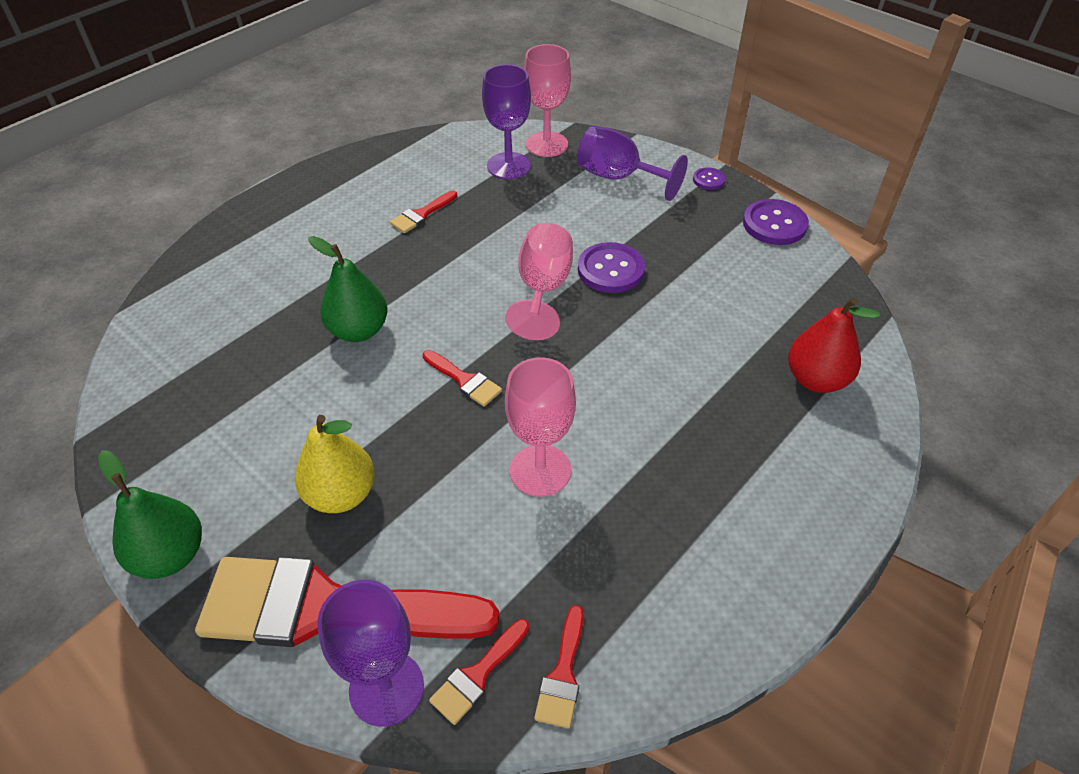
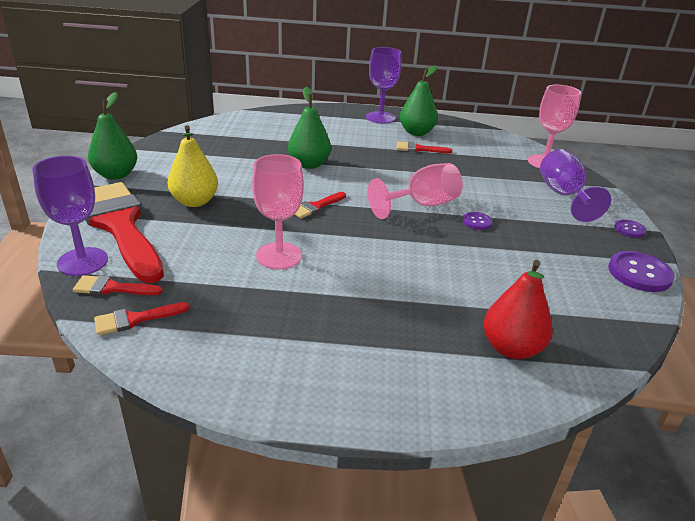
camera: 50 degrees right, 15 degrees down
(381, 191) = (416, 132): none -> green pear
(464, 380) = (315, 207): red brush -> red brush turned 45 degrees clockwise
(508, 166) = (503, 158): purple goblet -> purple goblet (380, 117)
(610, 270) = (476, 222): purple button -> purple button, size x0.54

